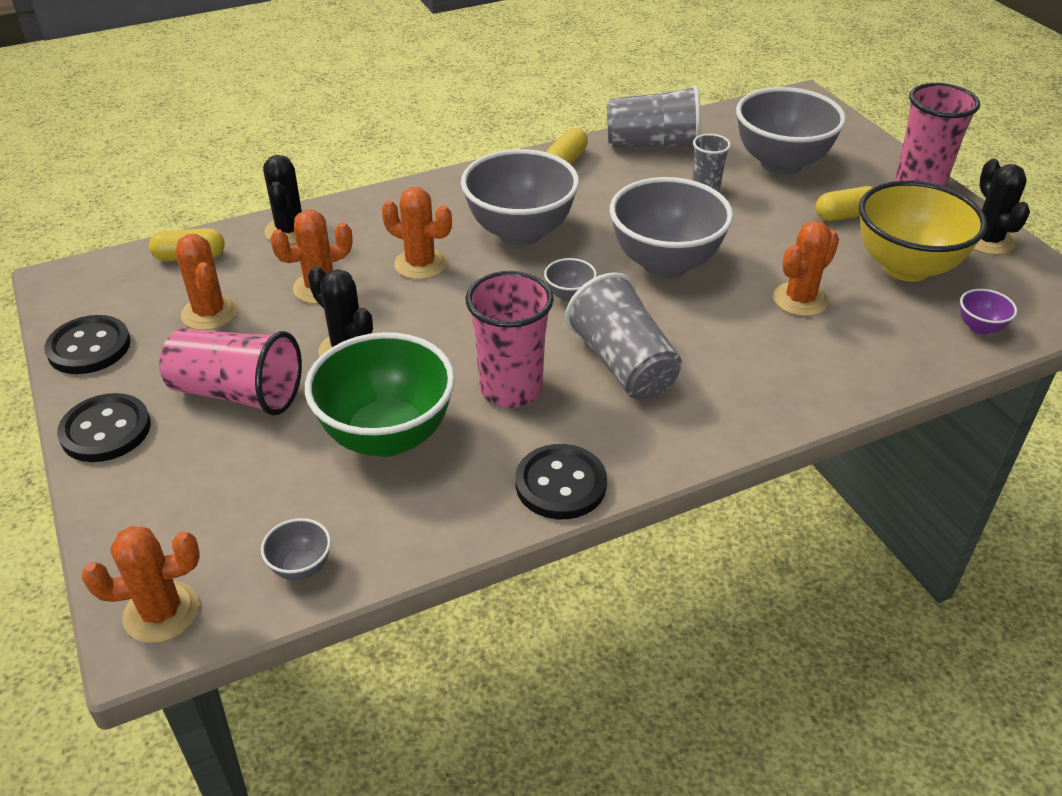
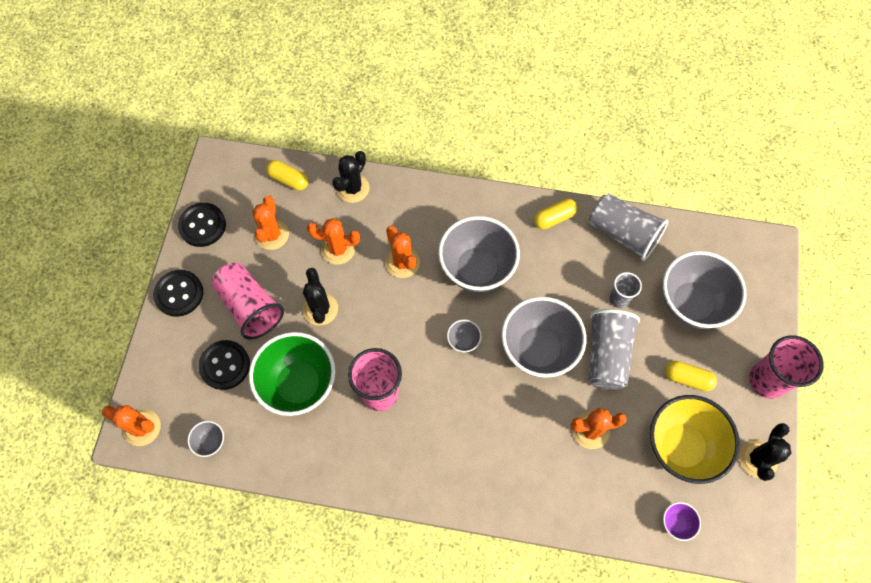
camera: 35 degrees right, 25 degrees up
(560, 484) = (356, 473): black button -> black button (225, 365)
(623, 364) = (450, 413): grey cup -> grey cup (607, 355)

